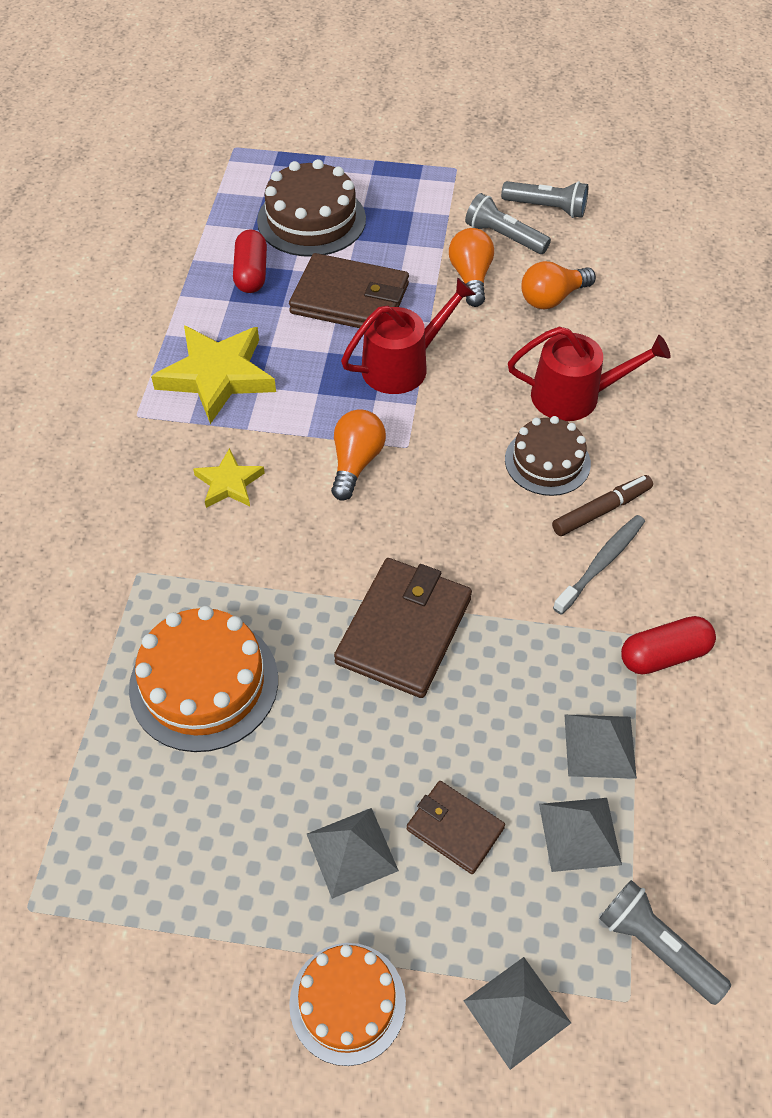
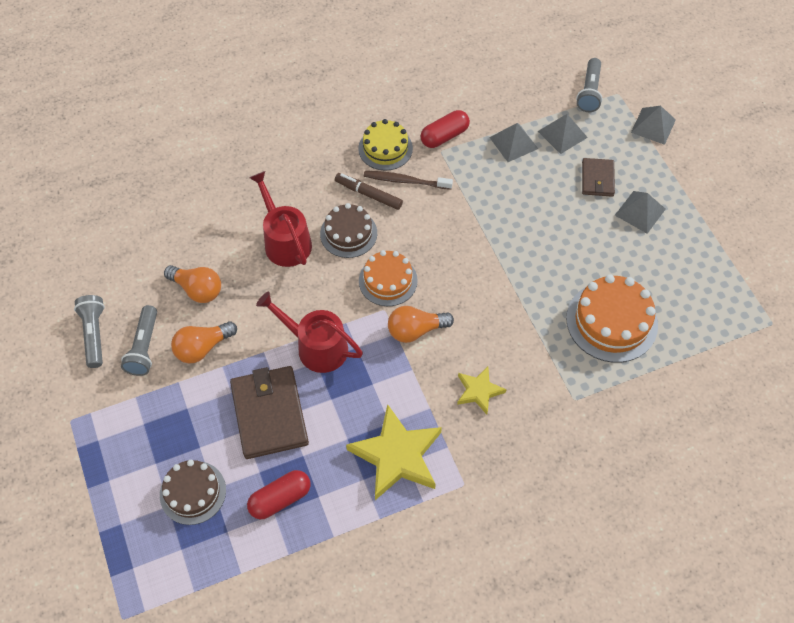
camera: 120 degrees left, 5 degrees up
(311, 220) = (193, 492): brown cake -> brown cake, size x0.66
(347, 1002) = (699, 182): orange cake -> orange cake (388, 280)
(404, 630) = (512, 248): brown wallet -> none
(601, 563) = (405, 181): grey toothbrush -> brown toothbrush
(664, 655) = (444, 136): red capsule -> red capsule turned 75 degrees counterclockwise
(677, 568) = (385, 148): none -> yellow cake

